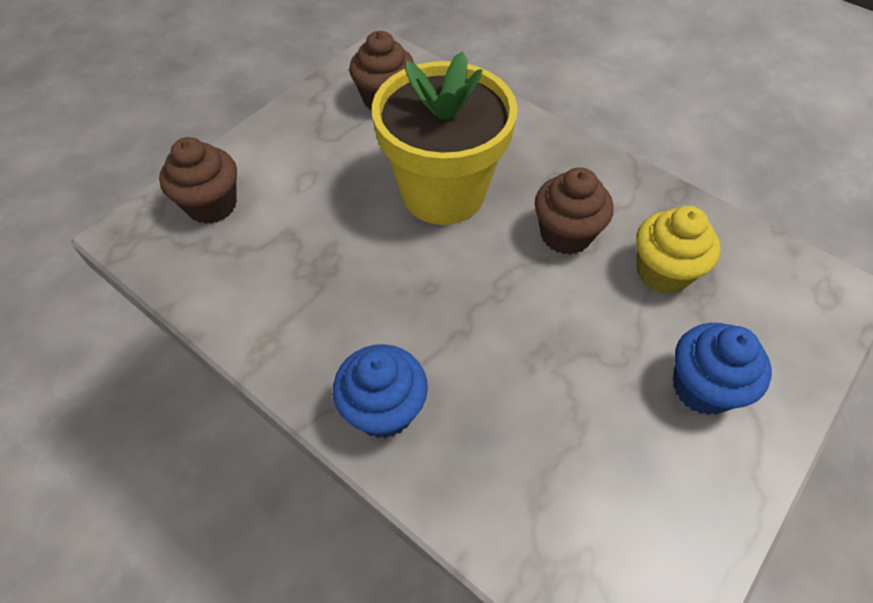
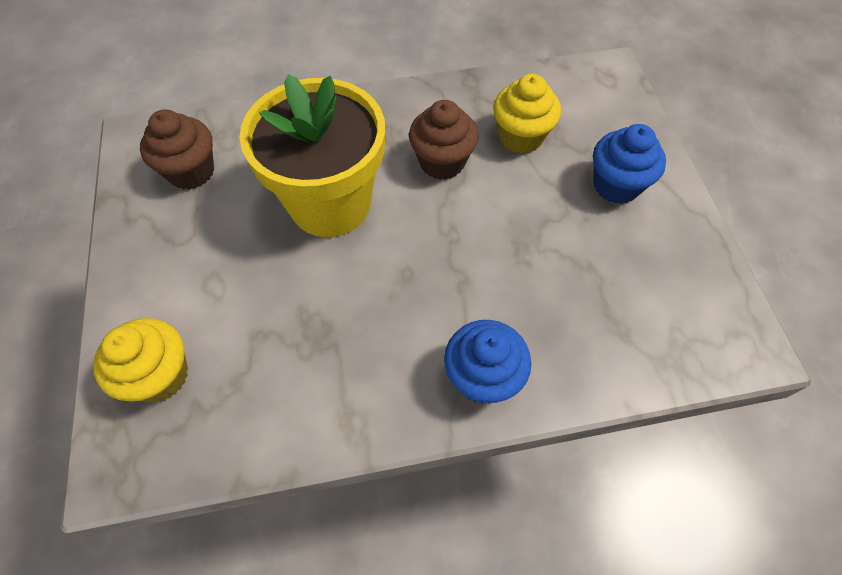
camera: 50 degrees left, 5 degrees up
(212, 205) = (160, 375): brown cupcake -> yellow cupcake

